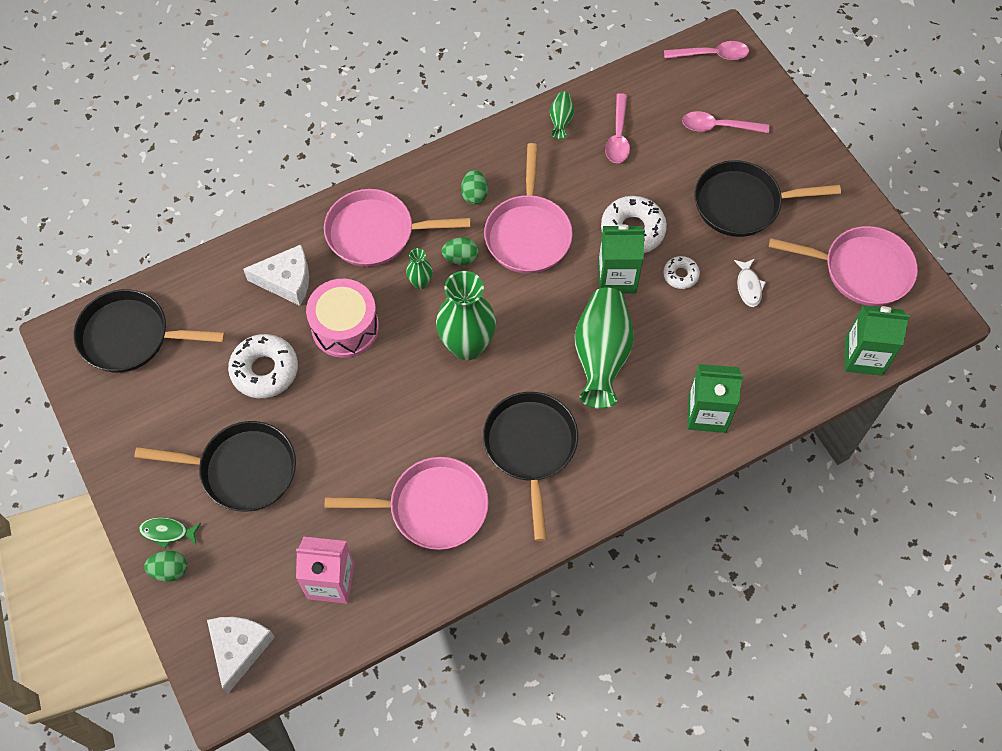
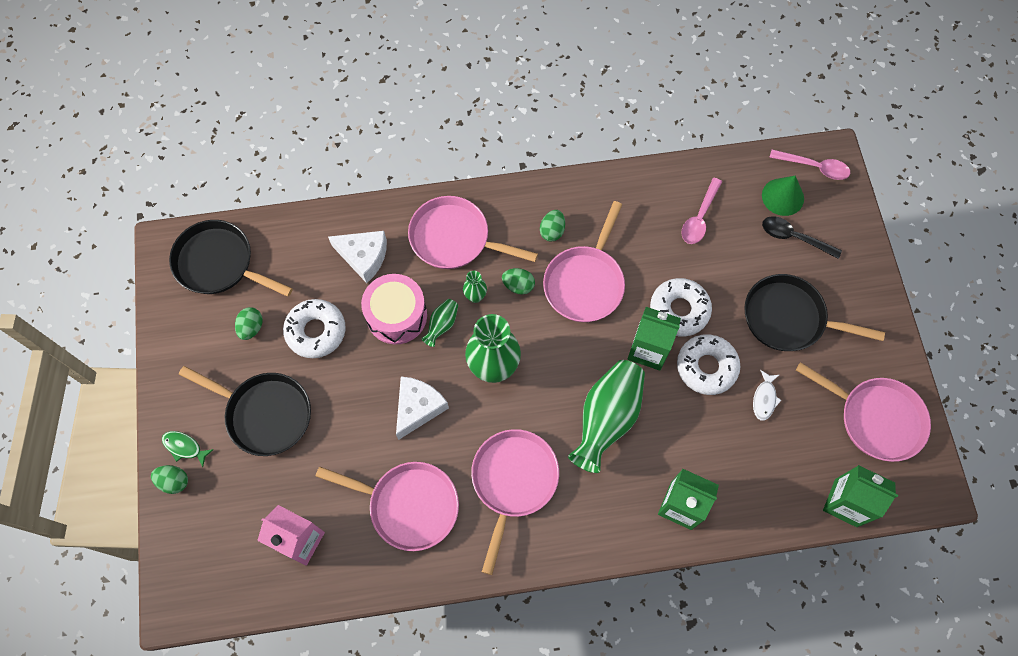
camera: 20 degrees right, 5 degrees up
(193, 389) = (251, 328): none -> green egg
(239, 649) = (203, 572): white cheese -> white cheese (418, 407)
(530, 448) = (513, 482): black pan -> pink pan
(561, 121) = (654, 187): green vase -> green vase (442, 325)
(680, 275) = (706, 367): white donut -> white donut, size x1.84
(692, 92) = (782, 196): none -> green cone
(718, 127) = (794, 237): pink spoon -> black spoon

